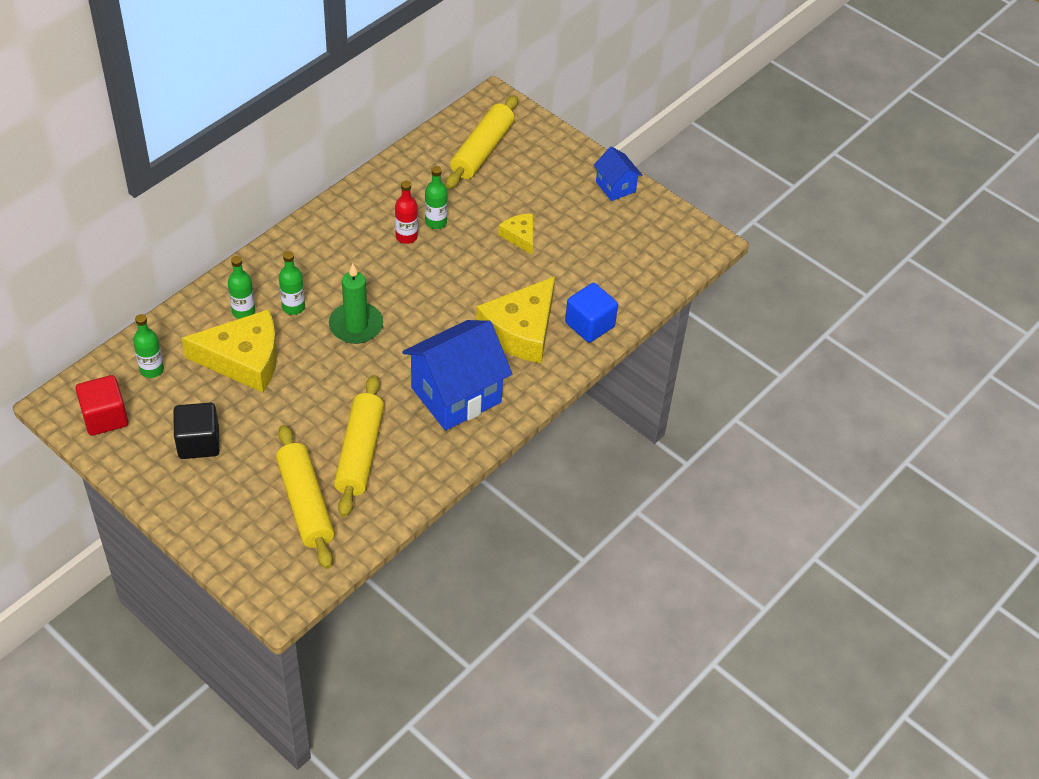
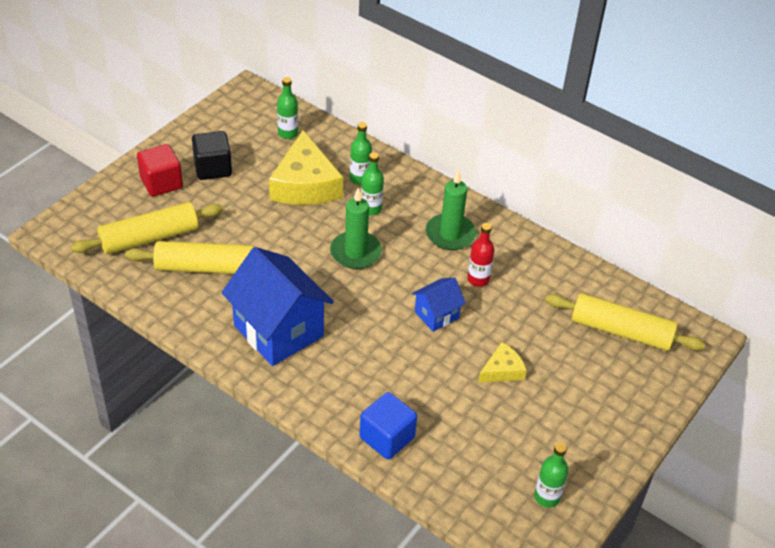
camera: 85 degrees right, 5 degrees down
(105, 417) = (236, 115): red cube -> red cube (161, 183)
(341, 249) = (450, 234): none -> green candle
(436, 222) = (504, 300): green bottle -> green bottle (547, 497)
(521, 330) = (369, 378): yellow cheese -> none
(615, 187) = (605, 456): blue house -> blue house (436, 315)

